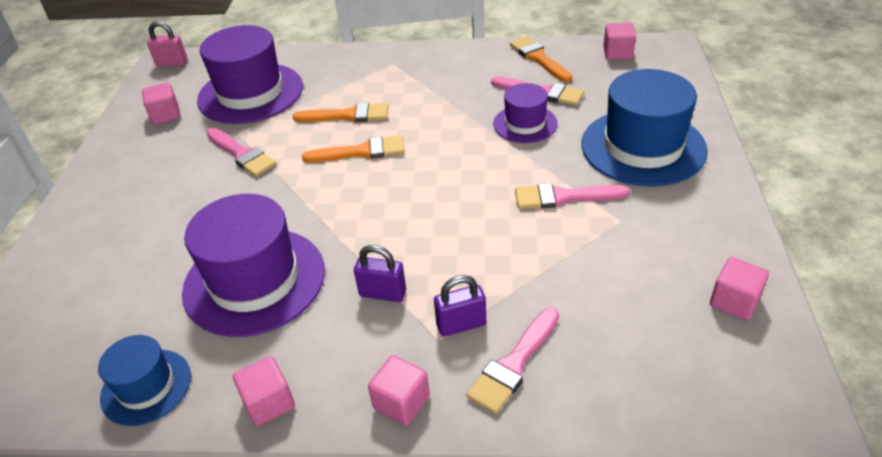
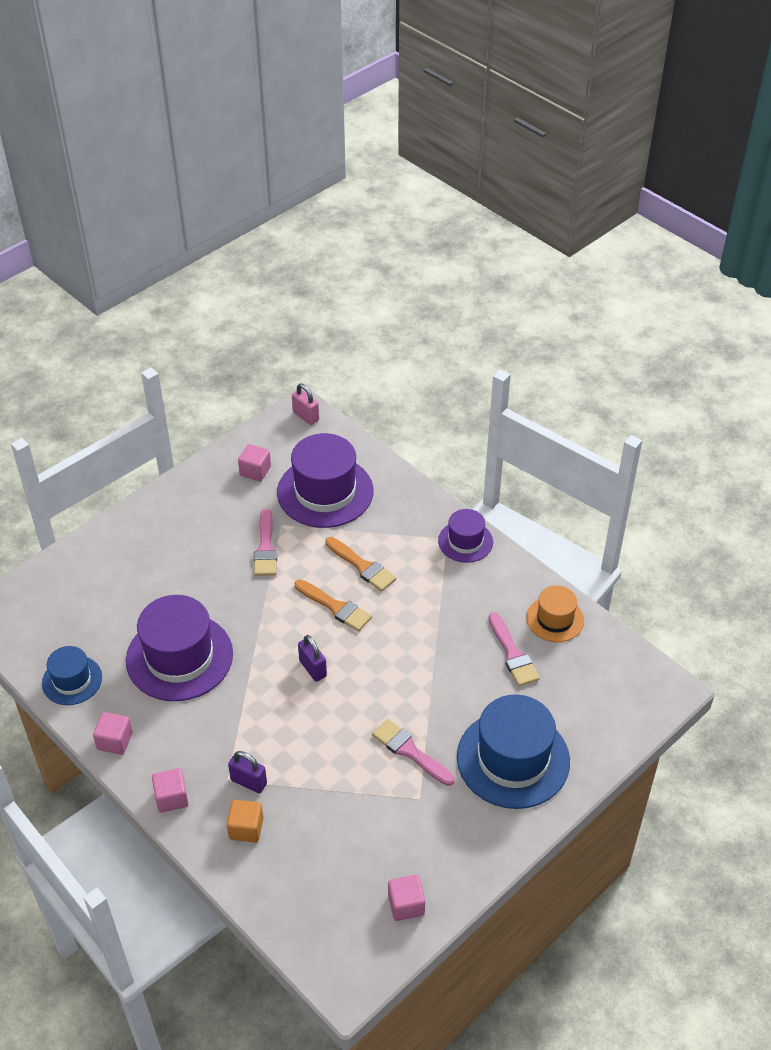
camera: 40 degrees right, 5 degrees up
(382, 293) = (232, 725): purple padlock -> purple padlock (312, 668)
(513, 364) = (246, 828): pink brush -> orange cube
(525, 124) = (464, 672): purple hat -> purple hat (465, 541)
(538, 58) = (555, 619): orange brush -> orange hat
(617, 53) = (619, 663): pink cube -> none

